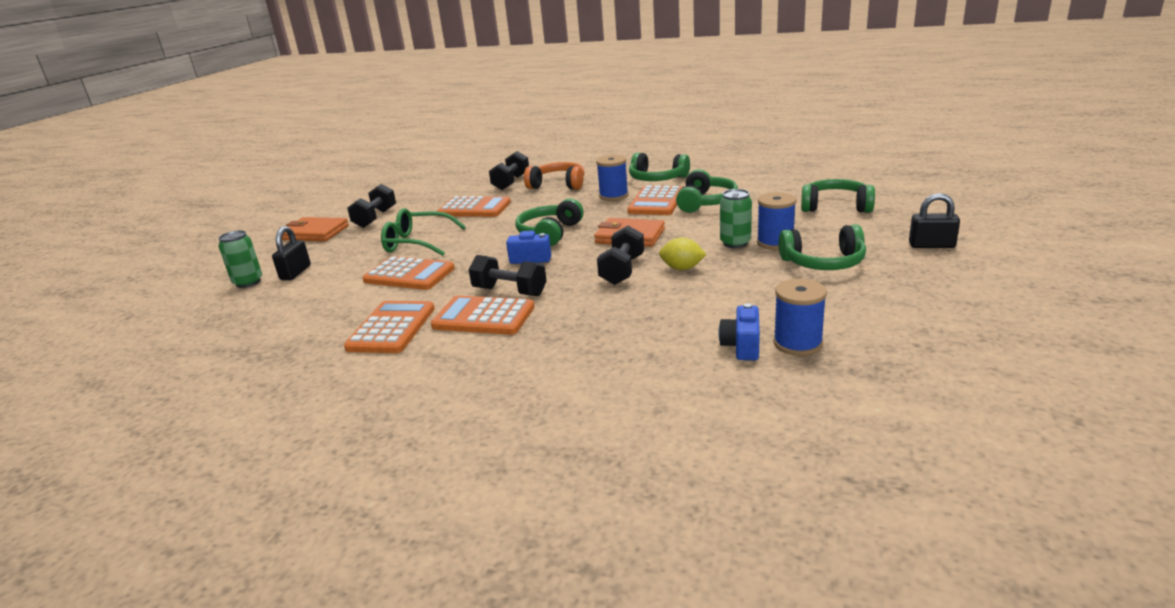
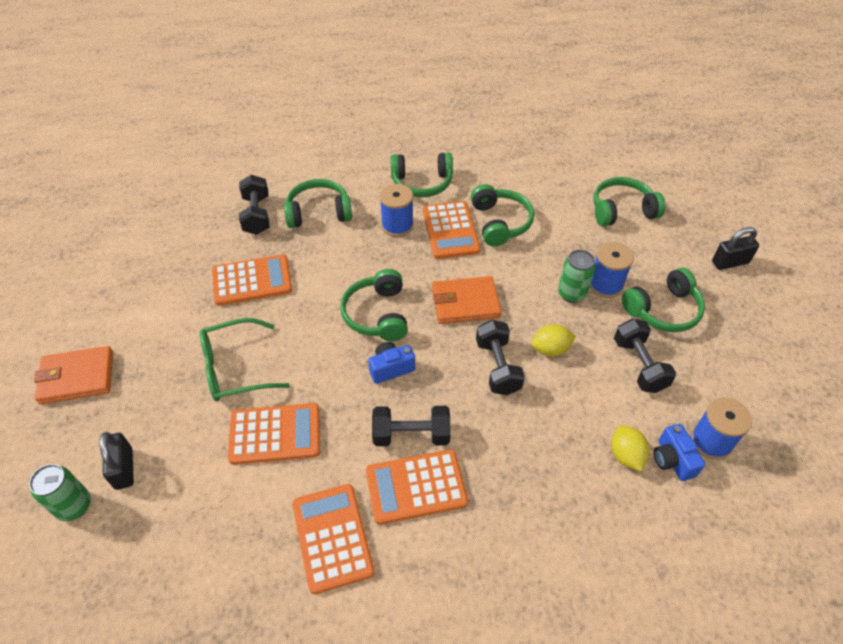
camera: 30 degrees left, 25 degrees up
(375, 218) = (136, 327): black dumbbell -> black dumbbell (639, 365)
(558, 185) = (318, 212): orange headphones -> green headphones
(694, 335) = (625, 455): none -> yellow lemon

